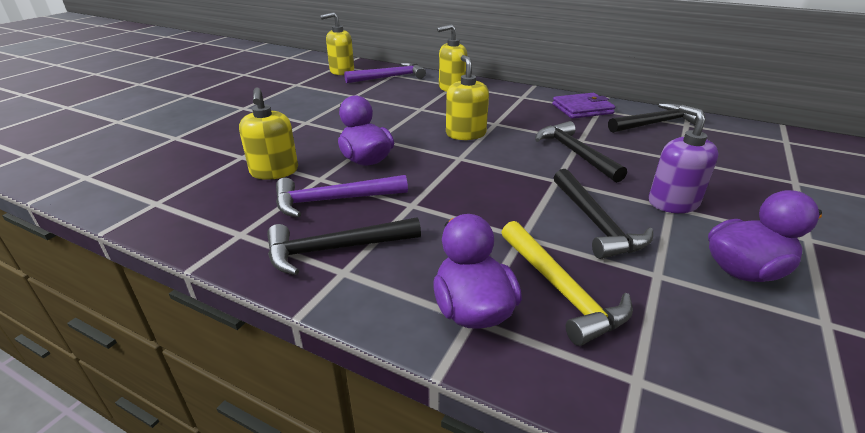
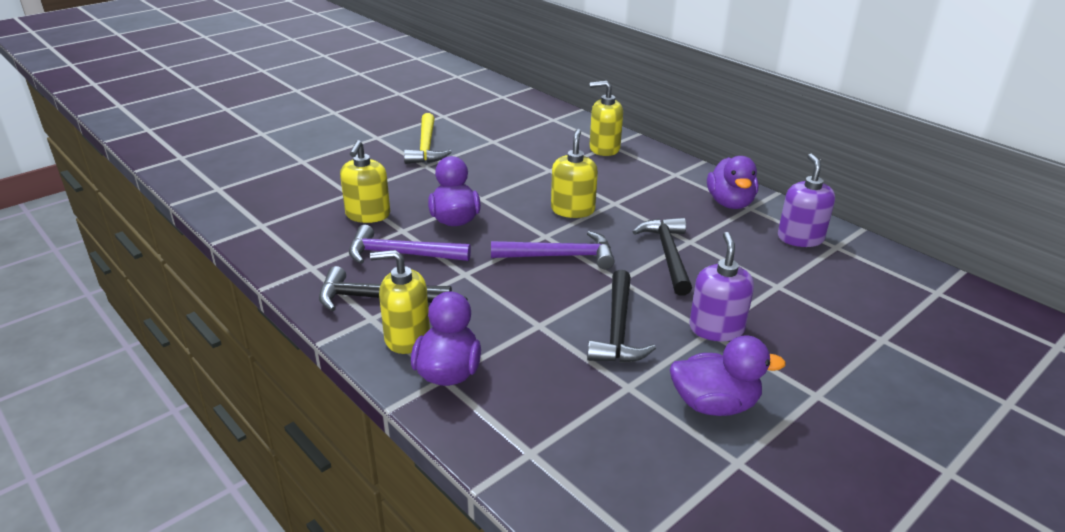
camera: 20 degrees right, 0 degrees up
(341, 71) = (500, 105): yellow soap dispenser -> yellow soap dispenser (407, 337)
(390, 77) = (547, 122): purple hammer -> purple hammer (561, 256)
(561, 290) = (531, 377): yellow hammer -> yellow hammer (426, 147)
(582, 109) = (730, 203): purple wallet -> purple duck
(656, 123) = (800, 238): black hammer -> purple soap dispenser

